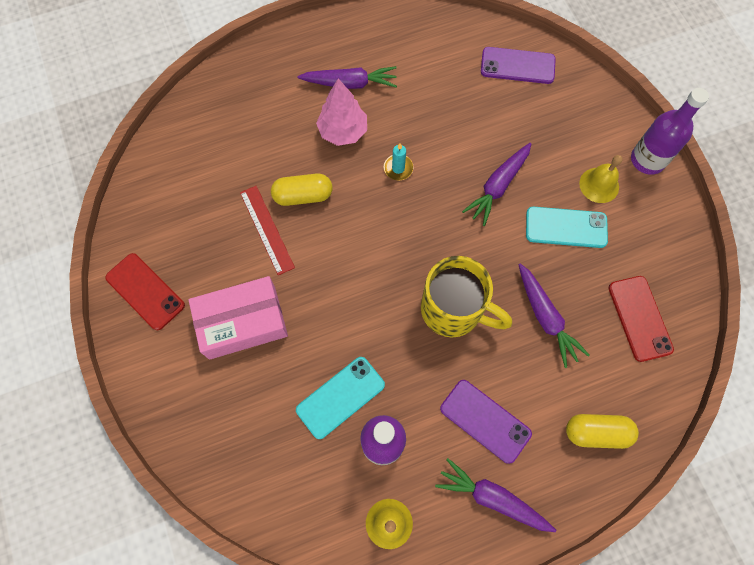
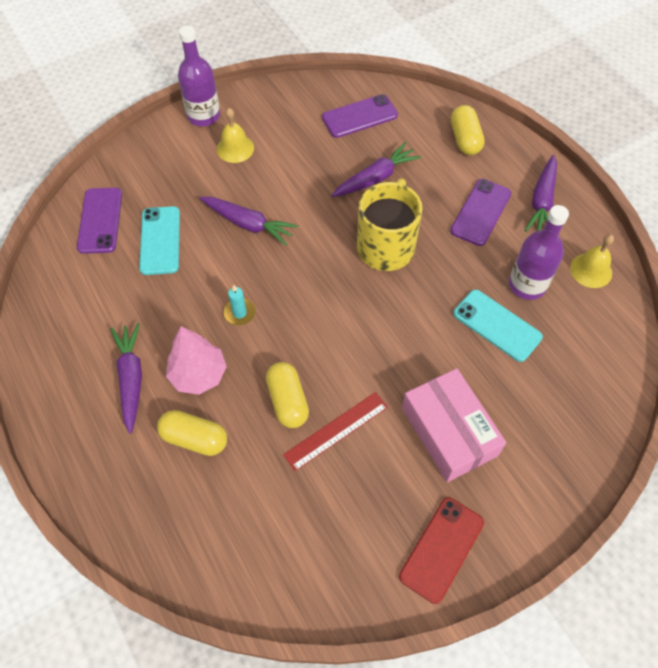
camera: 100 degrees left, 10 degrees down
(286, 124) = (194, 438): none -> yellow capsule
(566, 227) = (284, 169): turquoise phone -> turquoise phone (160, 240)
(639, 318) = (359, 116): red phone -> purple phone

